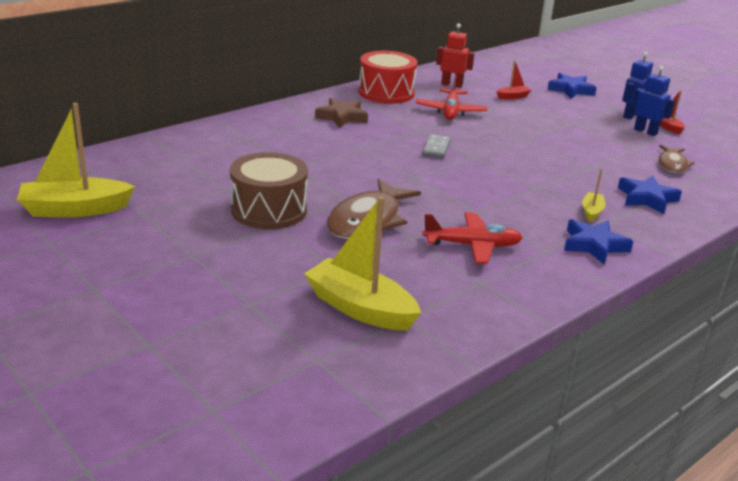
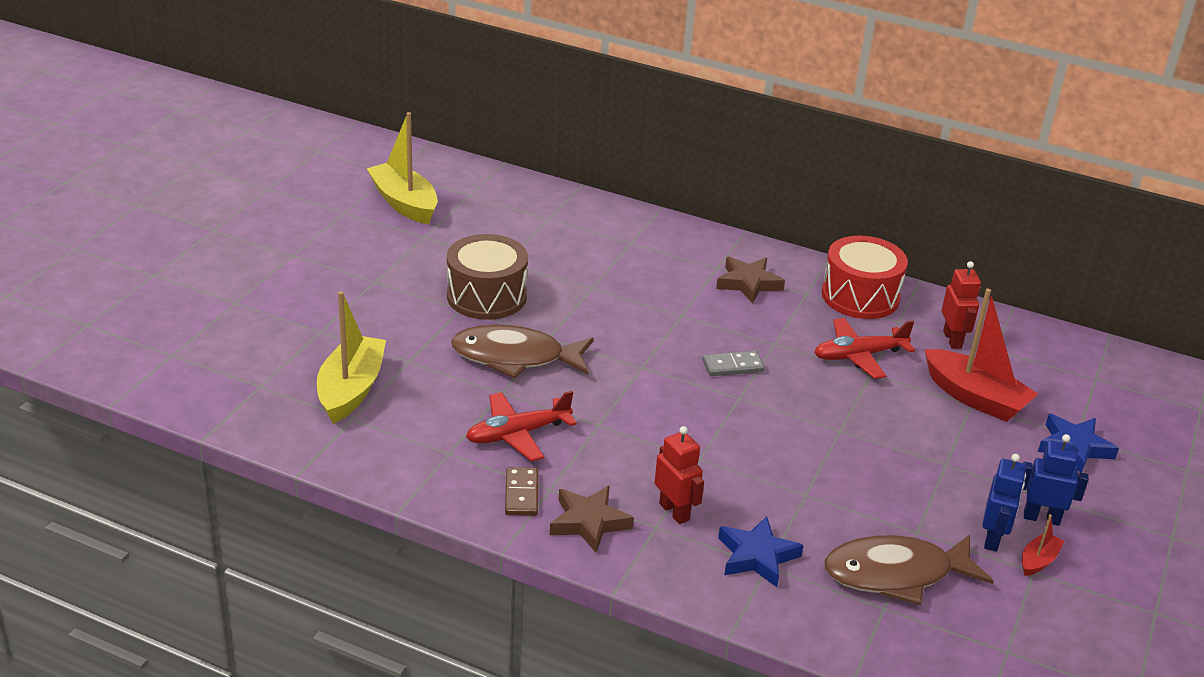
camera: 65 degrees right, 5 degrees up
(472, 245) = (517, 434): red plane -> red plane turned 90 degrees clockwise
(512, 97) = (975, 397): red boat -> red boat, size x2.10
(550, 263) = (521, 494): none -> brown domino
(591, 211) = (674, 511): yellow boat -> red robot
(594, 245) = (589, 522): blue star -> brown star
(672, 164) = (896, 574): brown fish -> brown fish, size x1.73

